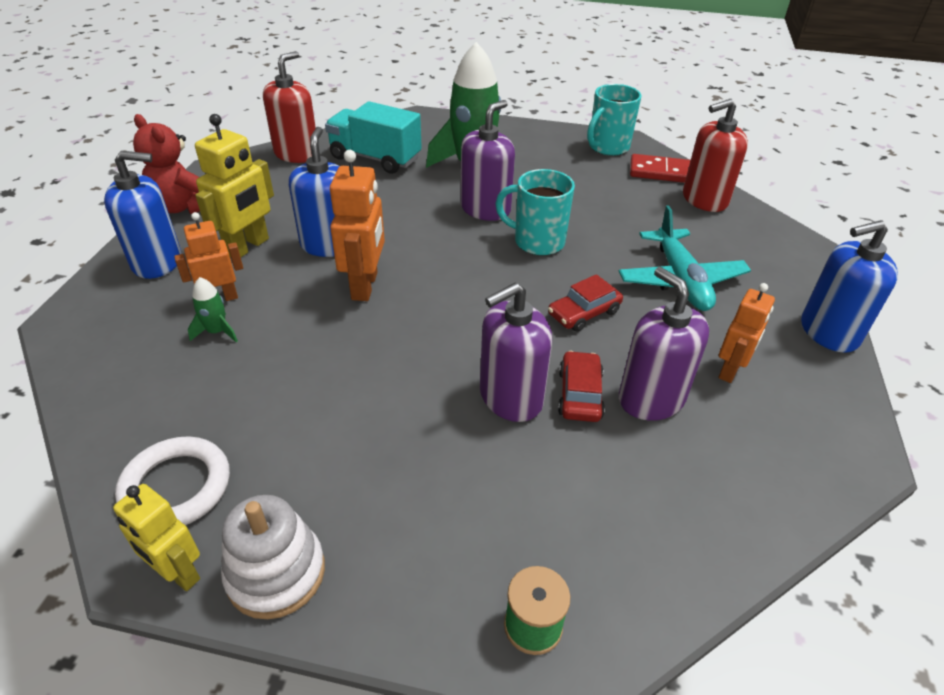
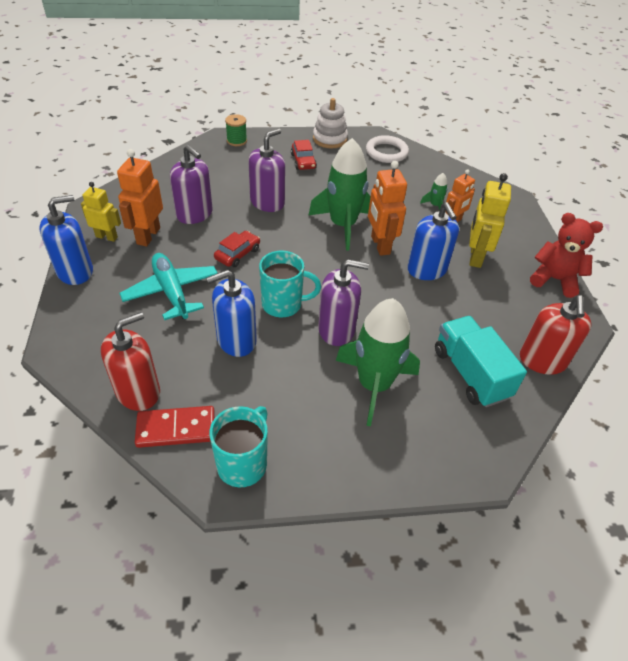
camera: 160 degrees right, 5 degrees up
(157, 262) = (514, 236): blue soap dispenser -> blue soap dispenser (236, 340)
(178, 573) = (362, 135): yellow robot -> yellow robot (107, 237)
(375, 158) = (470, 373): turquoise truck -> turquoise truck turned 120 degrees counterclockwise
(400, 326) = (342, 225): none -> green rocket
(485, 209) = (336, 329): purple soap dispenser -> purple soap dispenser turned 105 degrees counterclockwise
(579, 394) = (232, 210): red car -> red car (303, 161)
(730, 370) = (148, 236): orange robot -> orange robot, size x1.51

